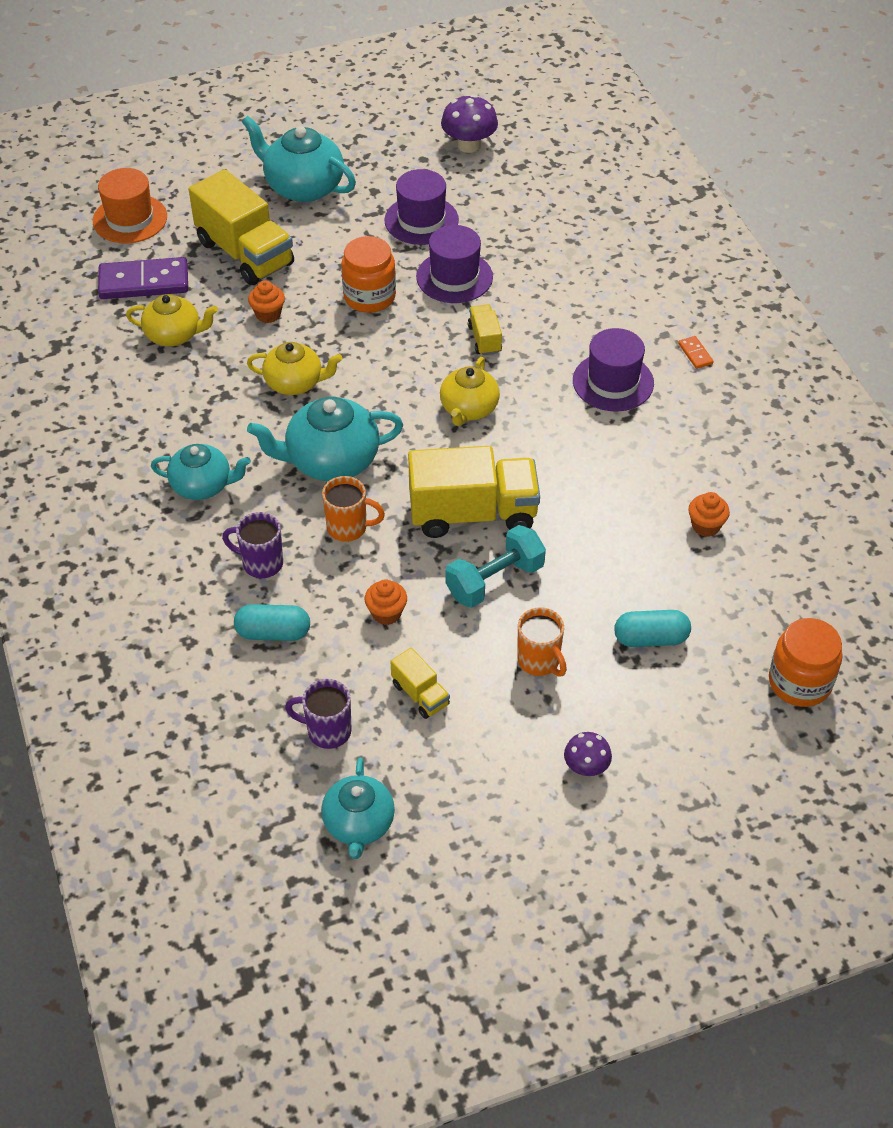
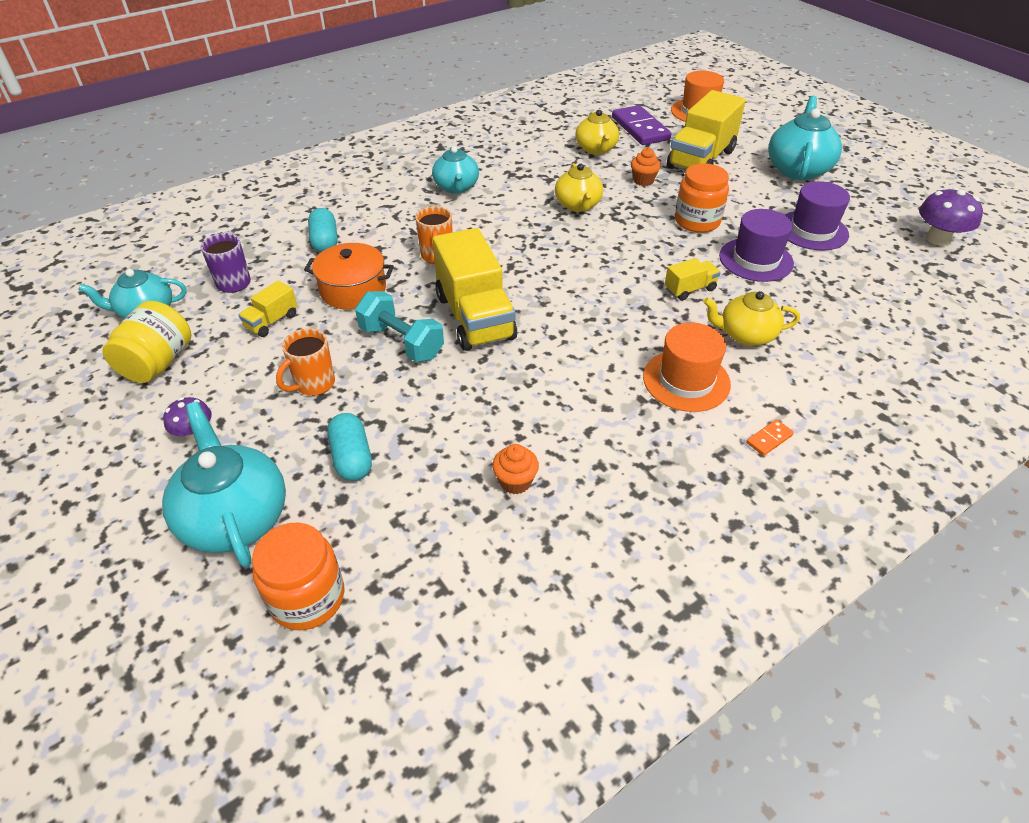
camera: 75 degrees right, 5 degrees down
(261, 563) = (390, 224): purple mug -> none
(331, 461) = (504, 235): turquoise teapot -> turquoise teapot (235, 517)
(386, 613) = (353, 290): orange cupcake -> orange pot
(462, 805) = (158, 363): none -> yellow jar
(468, 409) = (597, 294): yellow teapot -> yellow teapot (745, 335)
(613, 382) = (686, 380): purple hat -> orange hat

